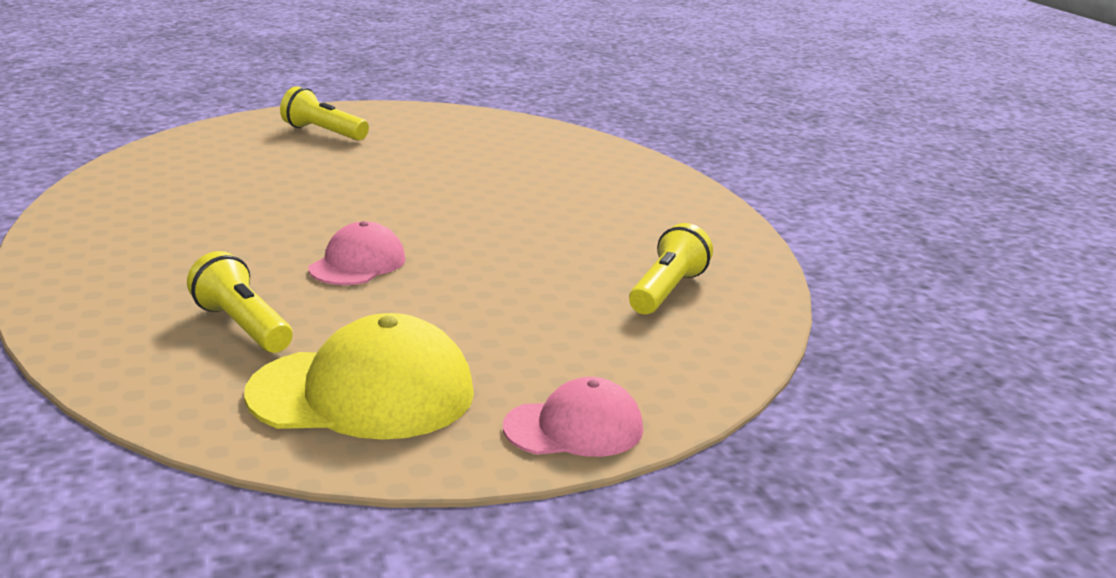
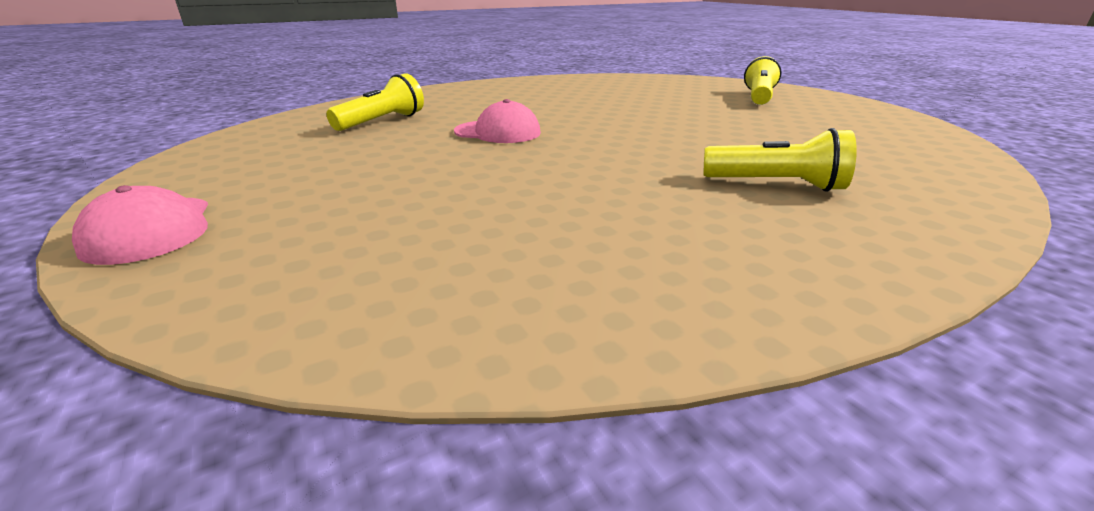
camera: 80 degrees right, 5 degrees up
(362, 393) = (269, 156): yellow cap -> none
(667, 291) = (492, 258): yellow flashlight -> yellow flashlight (776, 185)

